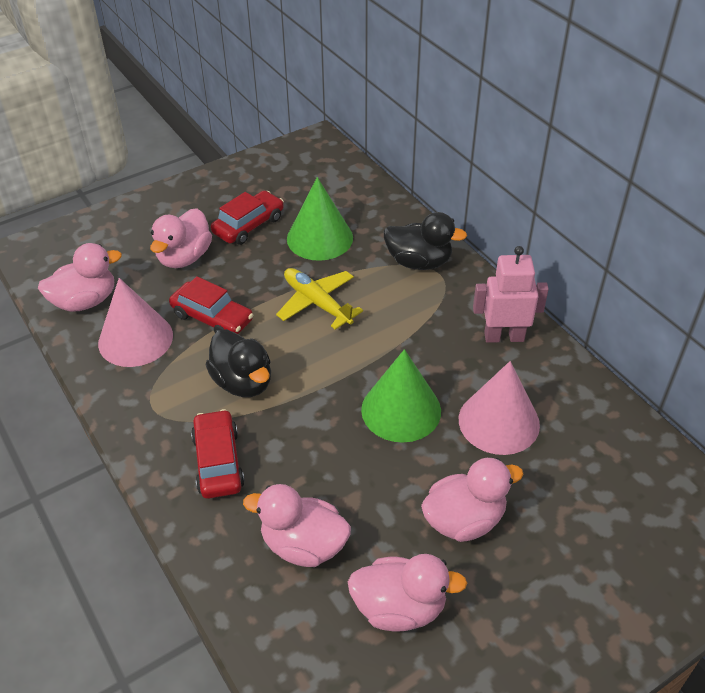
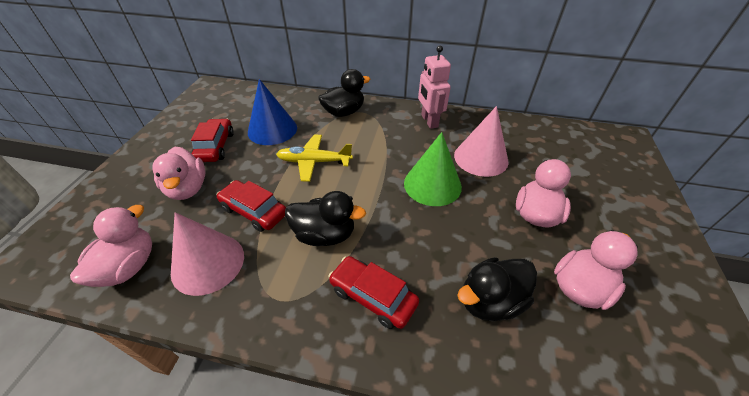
camera: 45 degrees left, 0 degrees up
(212, 317) = (254, 211): red car -> red car turned 135 degrees counterclockwise
(303, 545) = (490, 301): pink duck -> black duck
(320, 238) = (272, 130): green cone -> blue cone
(504, 337) = (429, 121): pink robot -> pink robot turned 60 degrees counterclockwise

